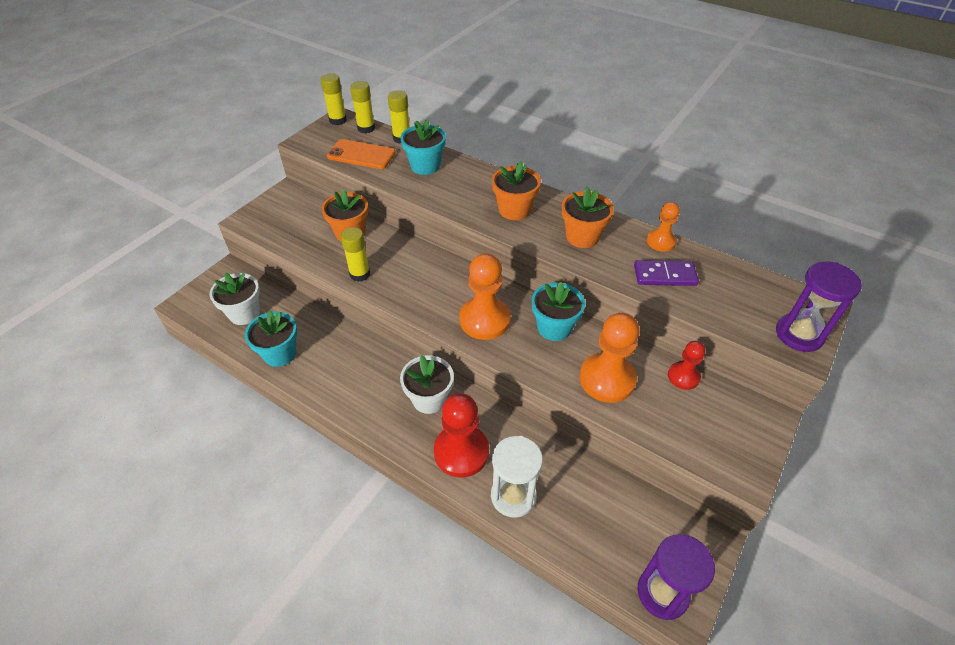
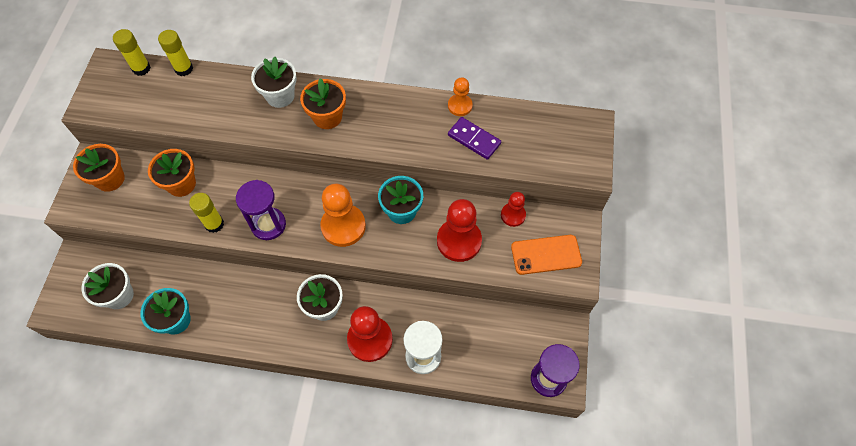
camera: 25 degrees left, 15 degrees up
(338, 120) = (106, 68): yellow glue stick -> none
(361, 155) = (155, 103): orange phone -> orange phone (546, 255)
(425, 166) = (224, 95): turquoise flower pot -> none
(477, 181) = (280, 96): none -> white flower pot
(582, 237) = (396, 125): orange flower pot -> orange flower pot (110, 179)
(607, 379) = (459, 241): orange pawn -> red pawn
(664, 275) = (474, 139): purple domino -> purple domino turned 60 degrees clockwise
(799, 334) = (585, 157): purple hourglass -> purple hourglass (268, 225)

